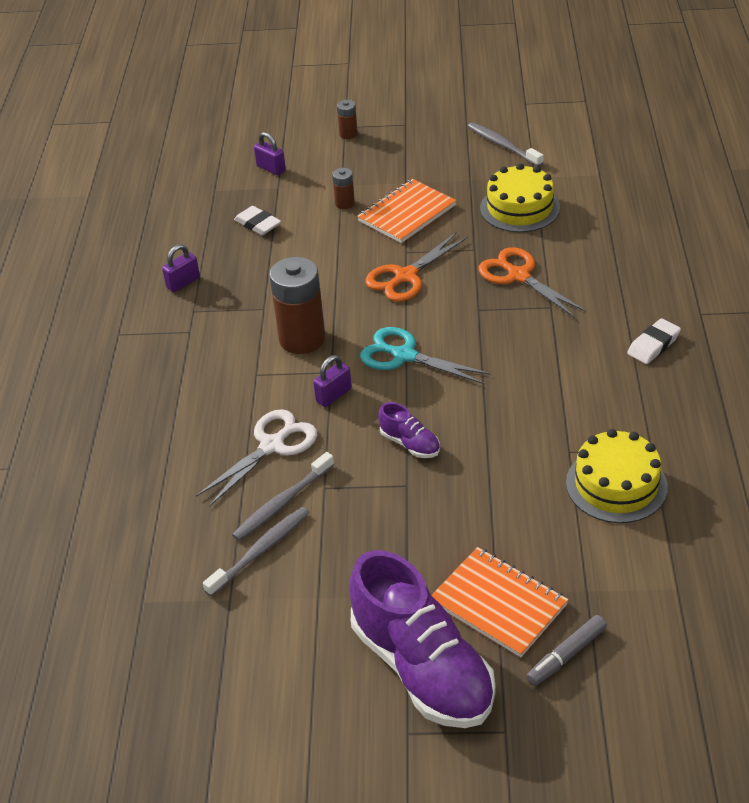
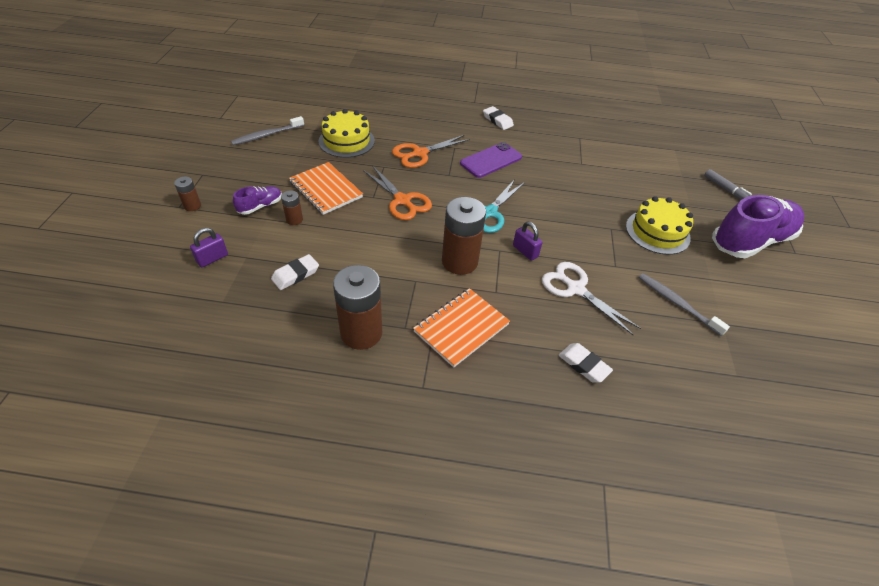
camera: 90 degrees left, 5 degrees up
(151, 453) = (583, 365): none -> white eraser
(183, 283) = (361, 333): purple padlock -> brown battery
(282, 503) = (632, 288): grey toothbrush -> none
(410, 444) = (574, 222): purple shoe -> purple shoe (260, 206)
(498, 604) = (698, 206): orange notebook -> orange notebook (461, 328)
(532, 347) = (491, 160): none -> purple phone
(616, 485) = (606, 153): yellow cake -> yellow cake (657, 232)

